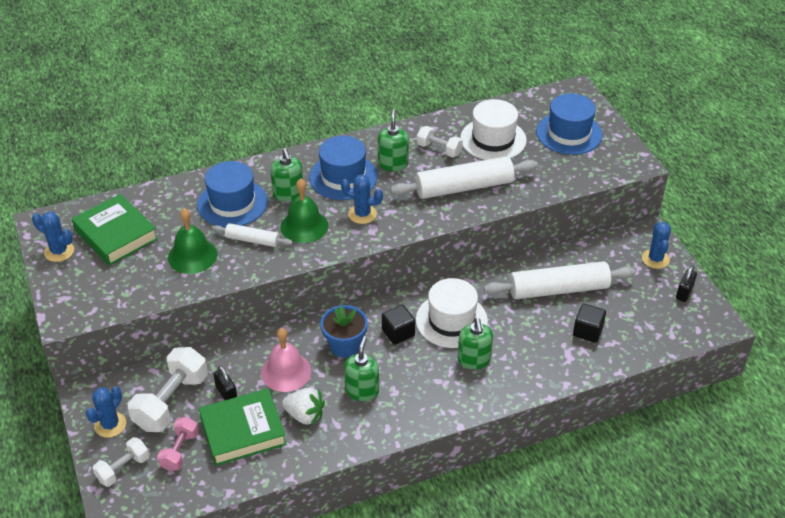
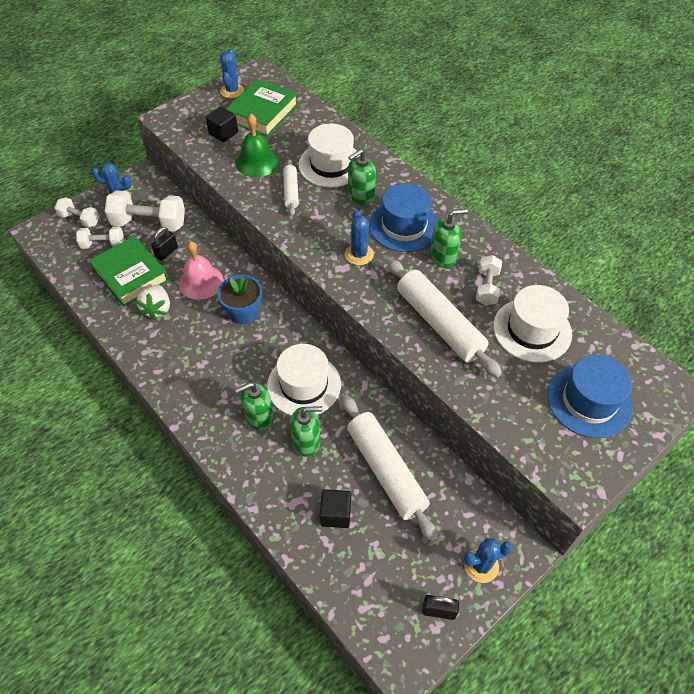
camera: 70 degrees right, 10 degrees up
(180, 451) = (103, 244): pink dumbbell -> white dumbbell
(232, 203) = (331, 165): blue hat -> white hat
(304, 226) = (324, 219): green bell -> none
(362, 390) = (195, 340): green soap dispenser -> green soap dispenser (306, 442)
(398, 333) = (272, 347): black cube -> black cube (223, 133)

